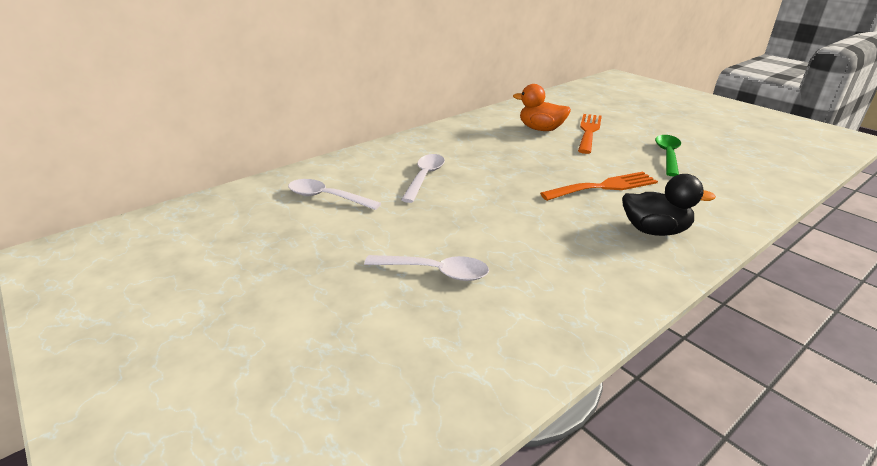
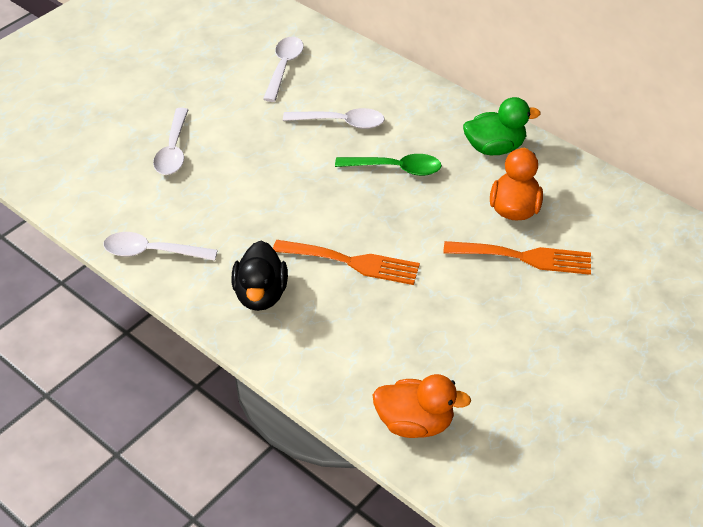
camera: 80 degrees right, 15 degrees up
(475, 128) = (494, 148): none -> green duck
(604, 187) = (352, 262): orange fork -> orange fork turned 45 degrees counterclockwise
(608, 294) = (152, 252): none -> white spoon
(667, 155) = (465, 333): green spoon -> green spoon (396, 168)
(763, 178) = (415, 423): none -> orange duck

